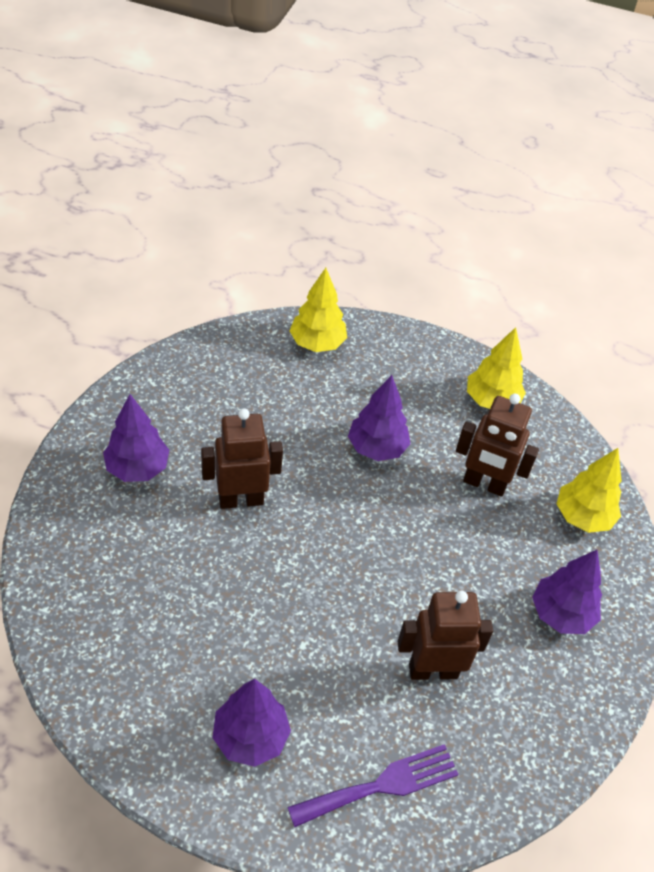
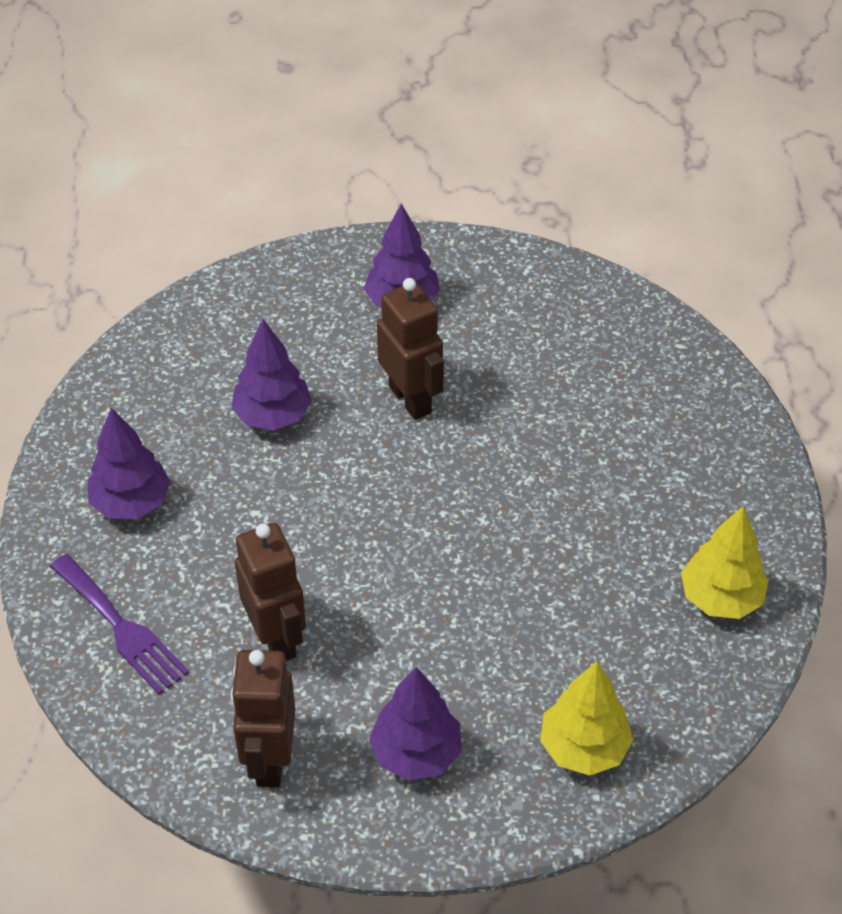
camera: 75 degrees right, 0 degrees up
(317, 343) = (690, 391): yellow tree -> none
(376, 448) = (560, 498): purple tree -> purple tree (272, 416)
(484, 484) = (572, 624): brown robot -> brown robot (269, 760)

